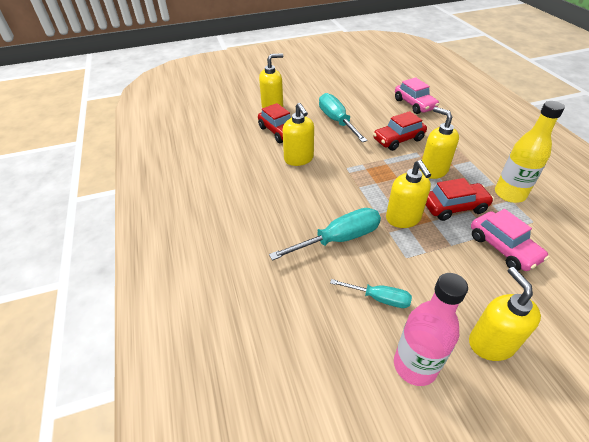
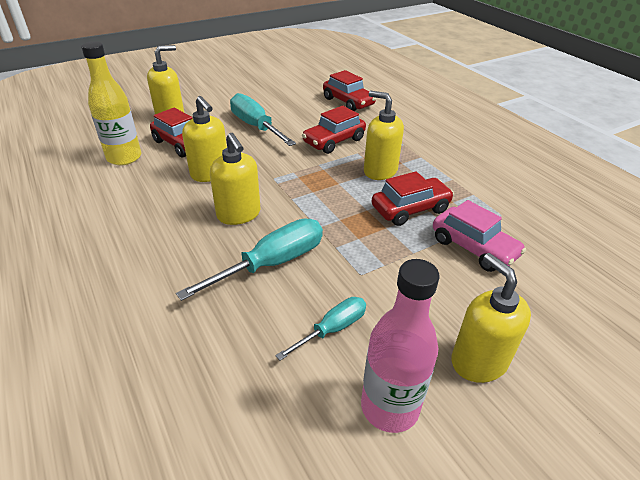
camera: 15 degrees left, 5 degrees down
(378, 298) = (332, 329): turquoise screwdriver -> turquoise screwdriver turned 45 degrees counterclockwise
(403, 218) = (351, 229): yellow soap dispenser -> yellow soap dispenser (239, 214)
(414, 104) = (348, 102): pink car -> red car
(509, 194) = (470, 188): yellow bottle -> yellow bottle (124, 158)

